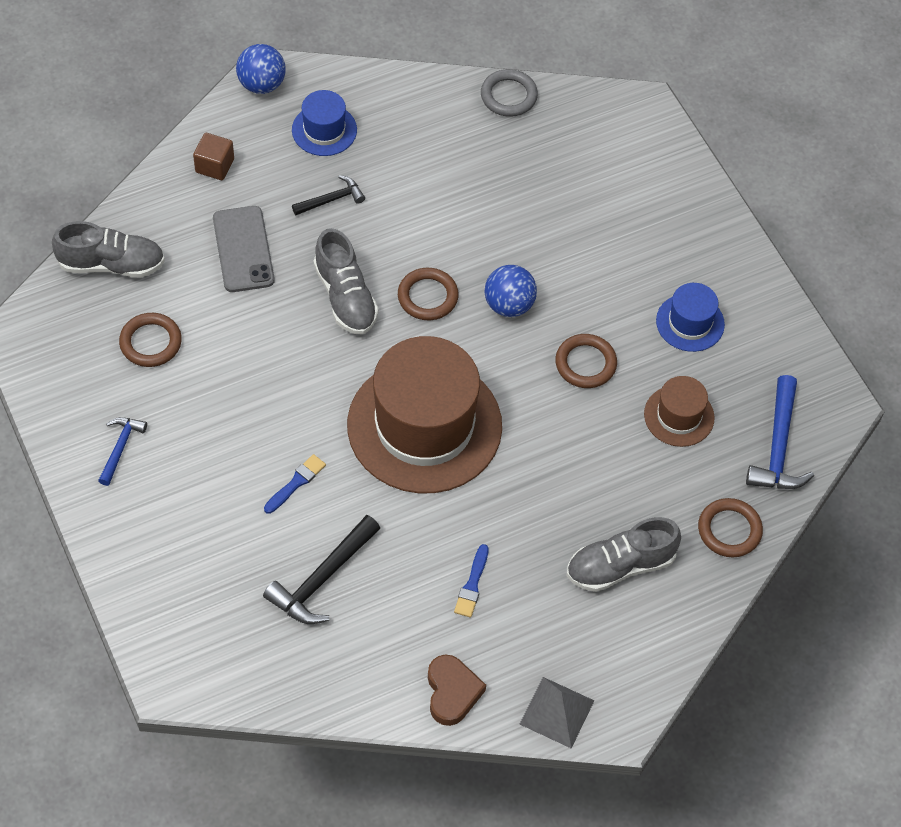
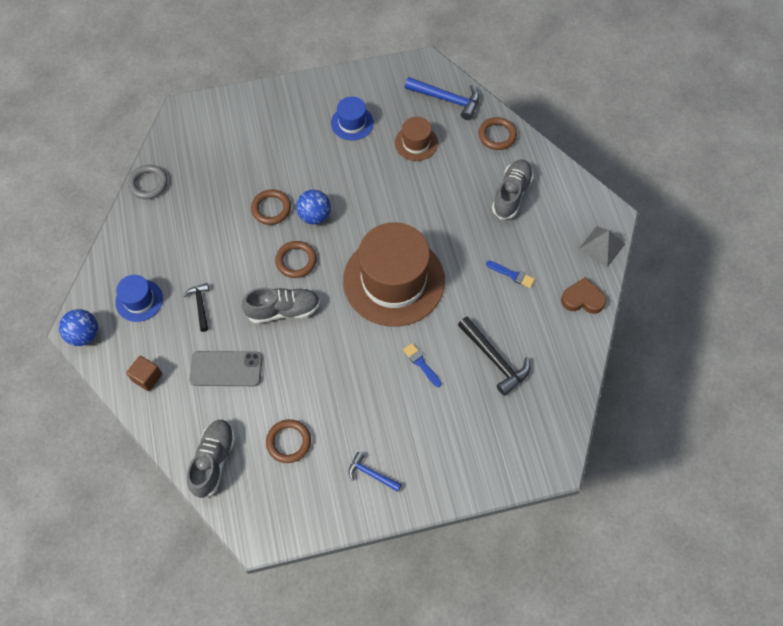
camera: 75 degrees left, 5 degrees up
(585, 363) = (368, 183): brown ring -> brown ring (271, 209)
(620, 566) = (511, 194): grey shoe -> grey shoe turned 150 degrees counterclockwise

